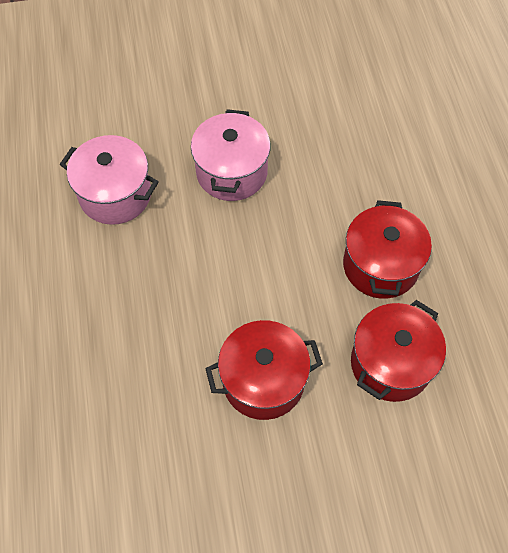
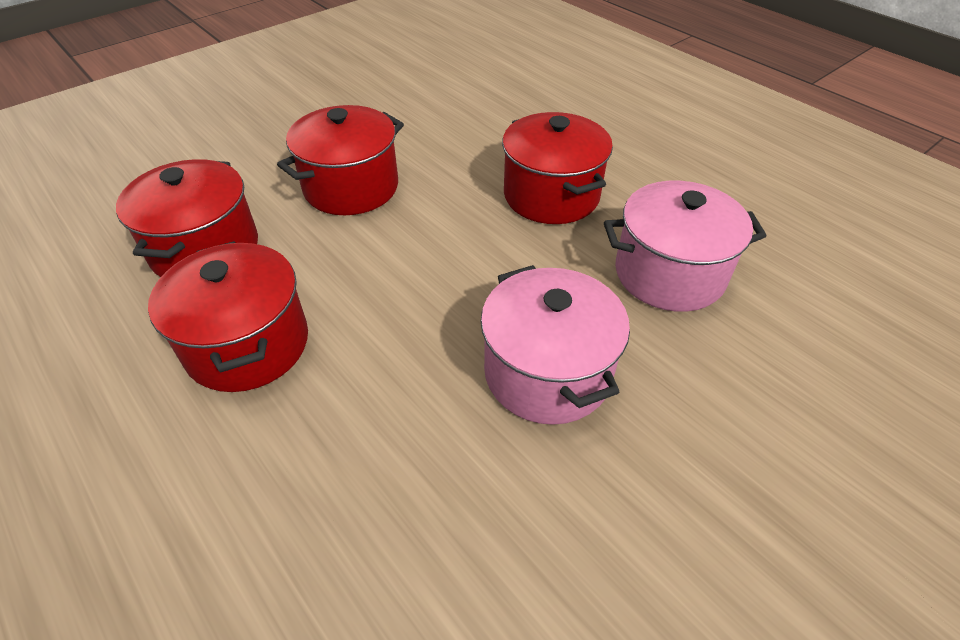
camera: 150 degrees right, 15 degrees down
(127, 293) = (551, 195): none -> red pot

